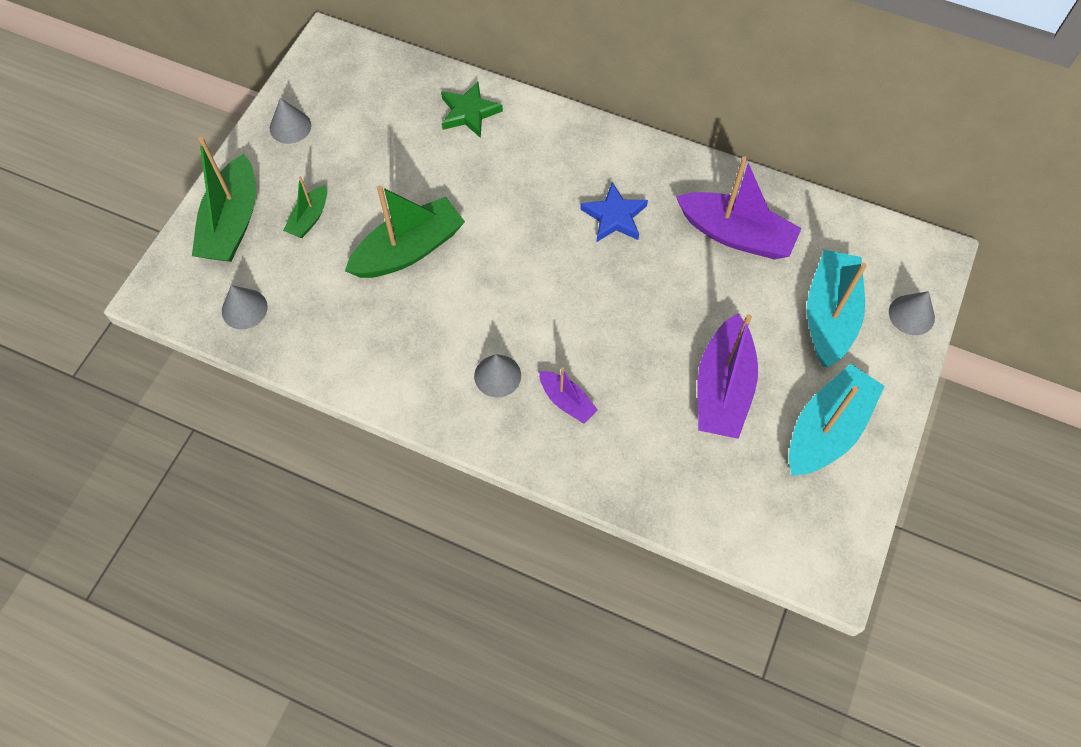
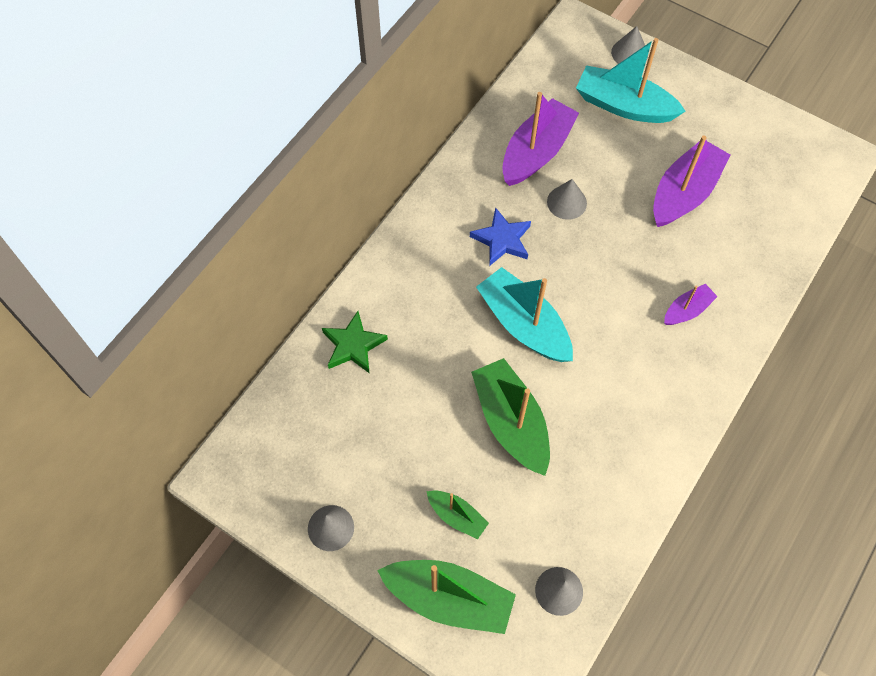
camera: 80 degrees left, 0 degrees up
(497, 375) = (657, 362): grey cone -> grey cone (566, 202)
(723, 388) = (684, 193): purple boat -> purple boat turned 75 degrees counterclockwise
(826, 429) = (725, 132): turquoise boat -> turquoise boat (524, 324)

